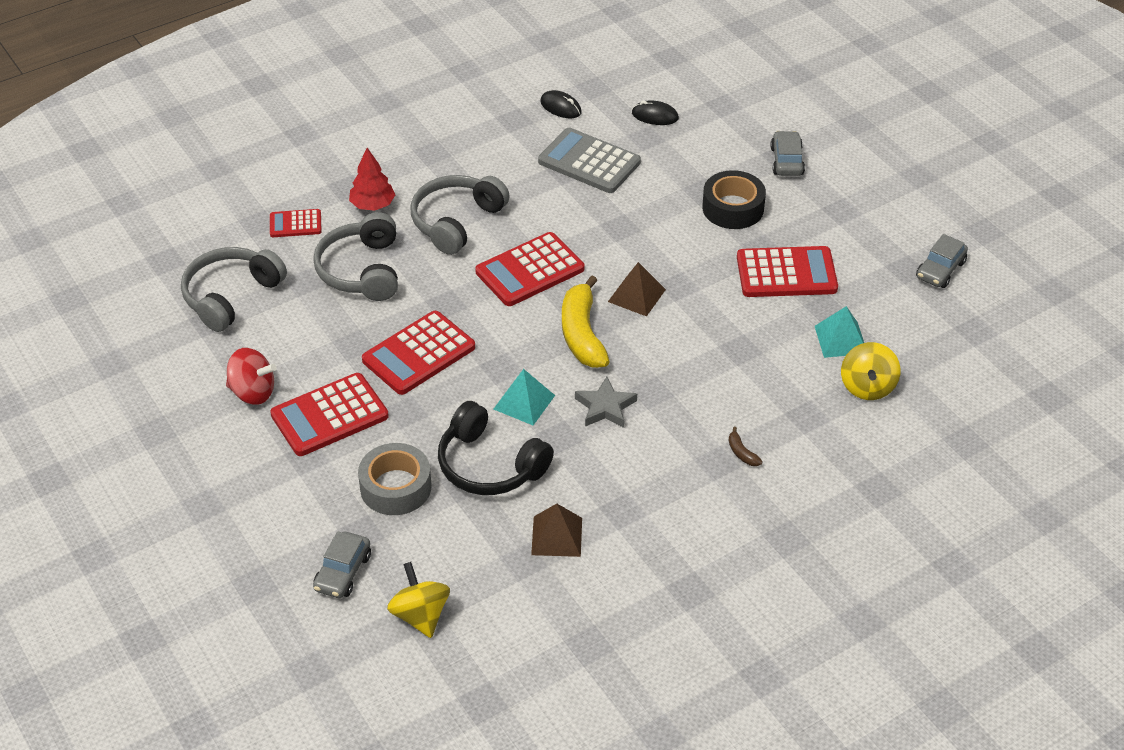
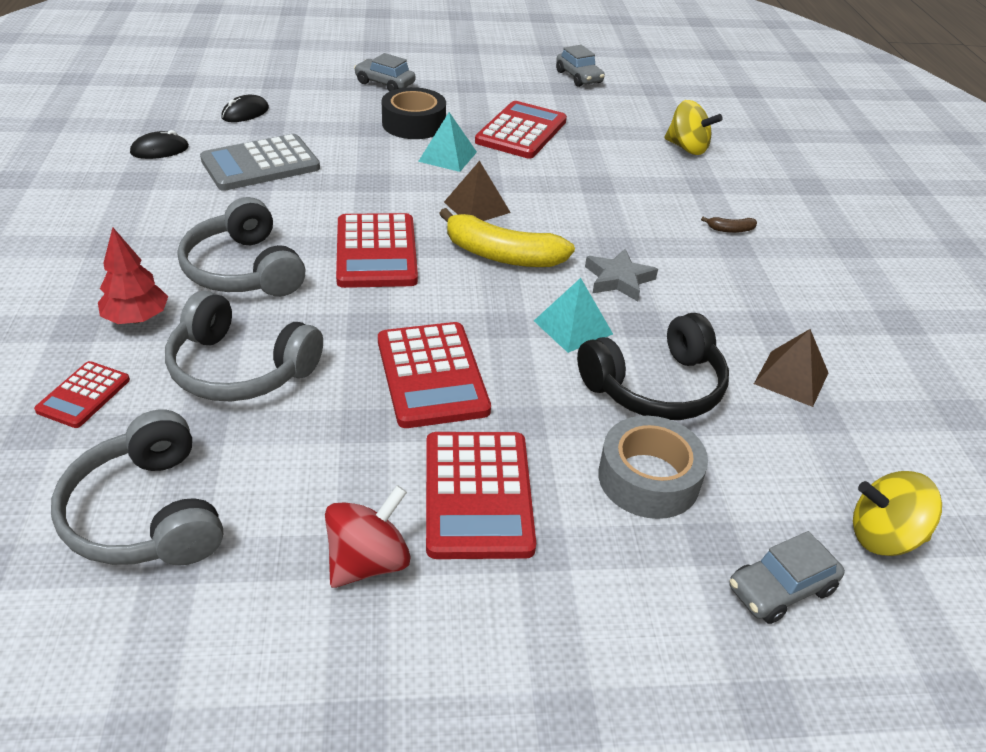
camera: 65 degrees left, 5 degrees down
(343, 572) = (781, 589): grey car -> grey car turned 105 degrees clockwise
(841, 339) = (622, 139): turquoise pyramid -> turquoise pyramid (448, 156)

